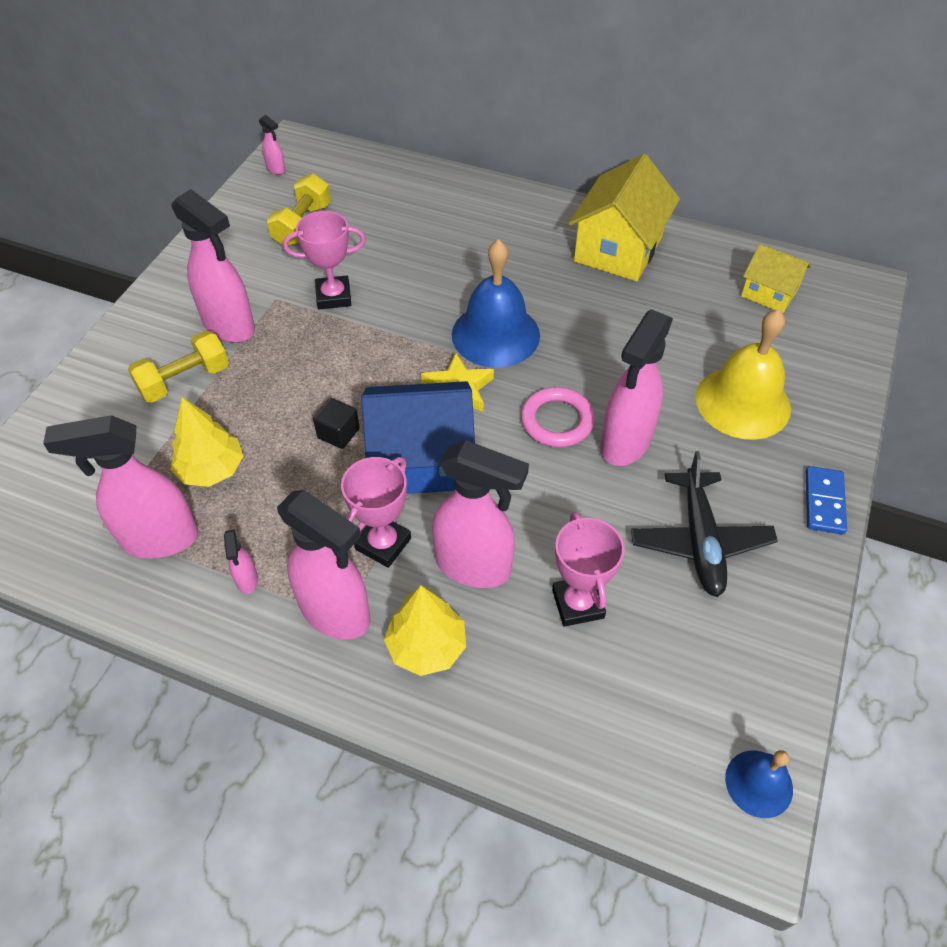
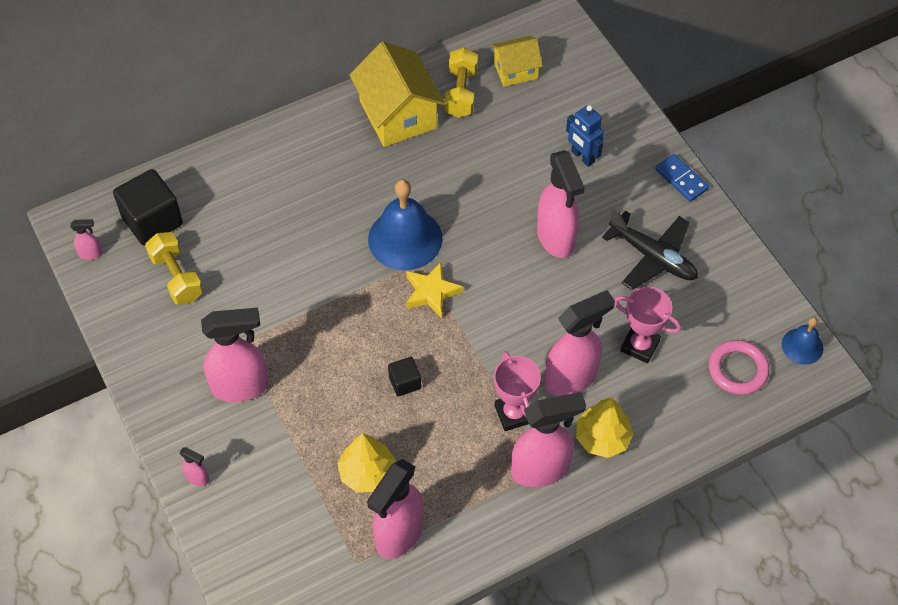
camera: 50 degrees left, 5 degrees up
(185, 380) = (268, 444): yellow dumbbell -> yellow dumbbell (461, 92)
(247, 580) = (475, 503): pink spray bottle -> pink spray bottle (197, 478)
(333, 296) = (274, 306): pink trophy -> none
(342, 181) = (152, 220): none -> black cube
(421, 460) = (469, 351): blue house -> none
(557, 421) = (507, 259): pink ring -> pink ring (738, 370)
(743, 402) = (582, 157): yellow bell -> blue robot

